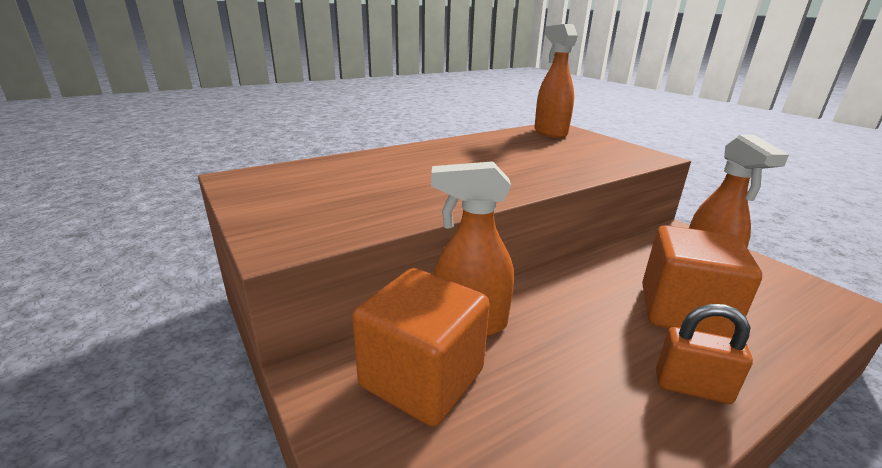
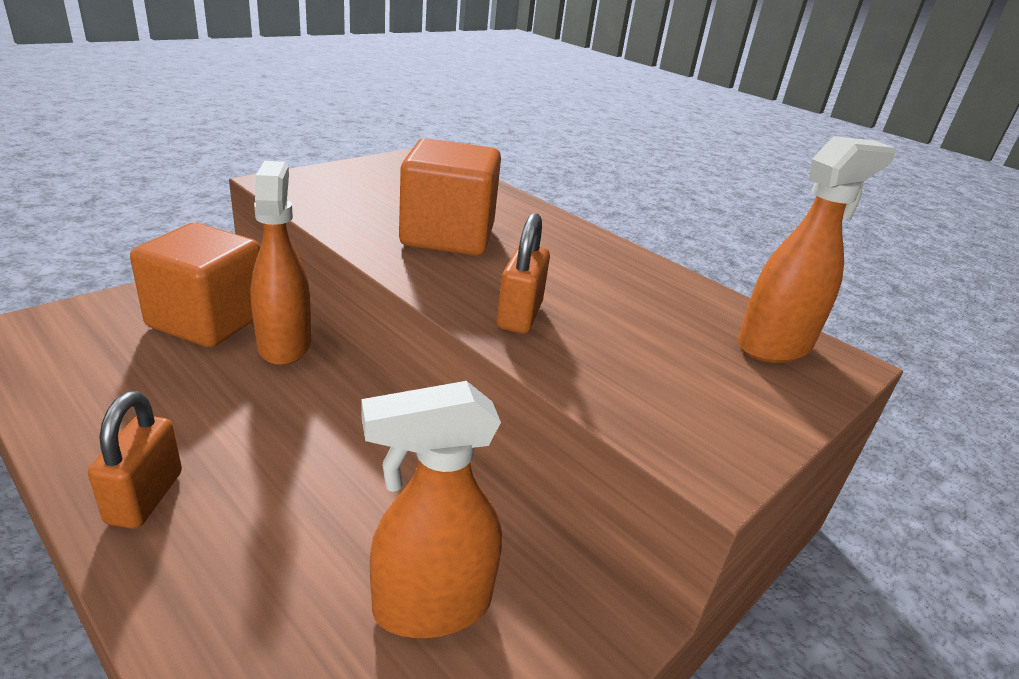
camera: 75 degrees right, 5 degrees up
(545, 172) = (519, 315): none -> orange padlock
(684, 311) = (302, 536): orange cube -> orange cube (448, 236)

